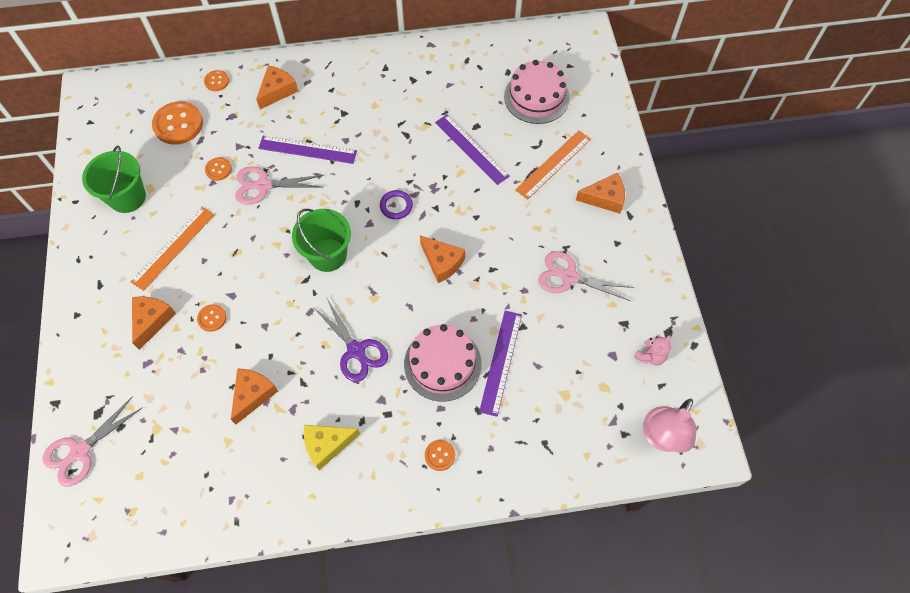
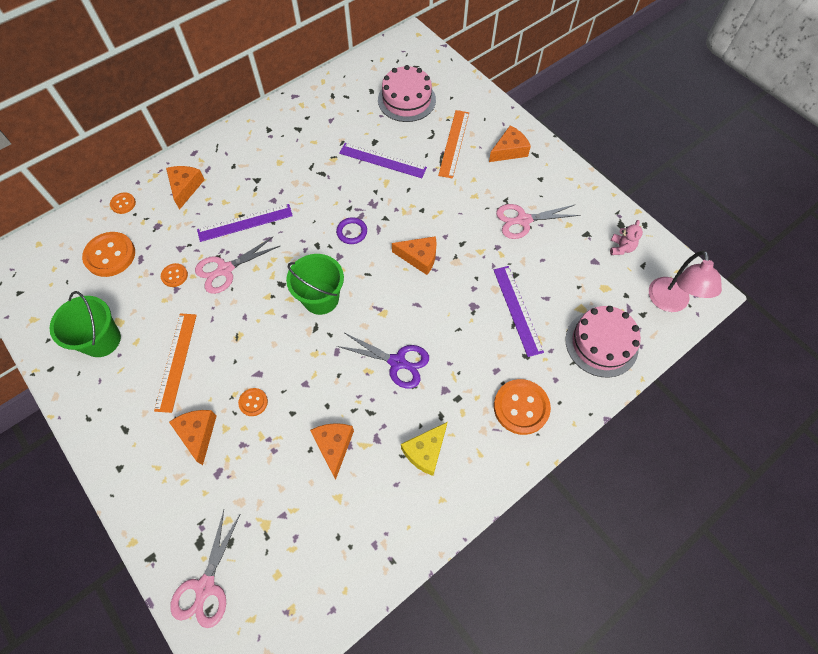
camera: 30 degrees left, 0 degrees up
(440, 455) = (521, 407): orange button -> orange button, size x1.95
(442, 364) = (474, 335): pink cake -> pink cake (601, 343)

